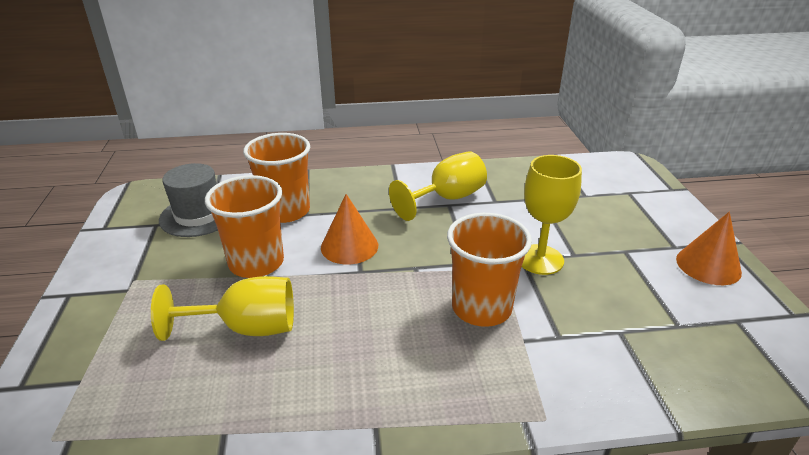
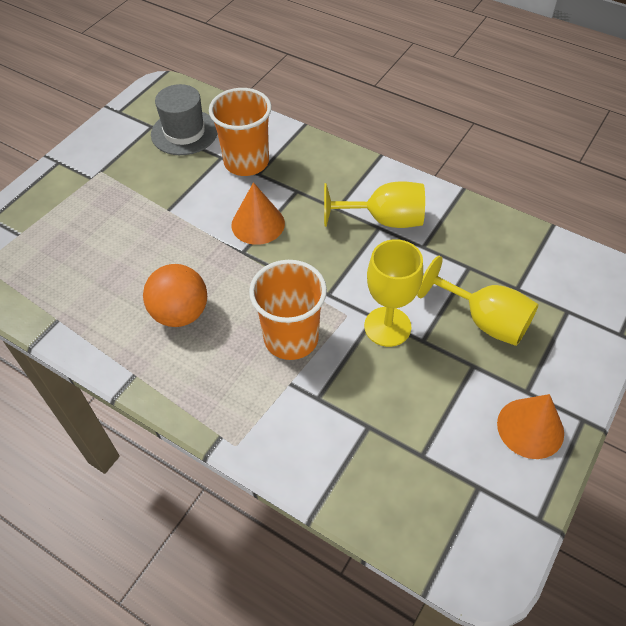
camera: 40 degrees right, 20 degrees up
(246, 328) = (130, 253): yellow goblet -> yellow goblet (484, 320)
(256, 263) = (183, 201): orange cup -> none
(359, 347) = (180, 313): none -> orange ball

